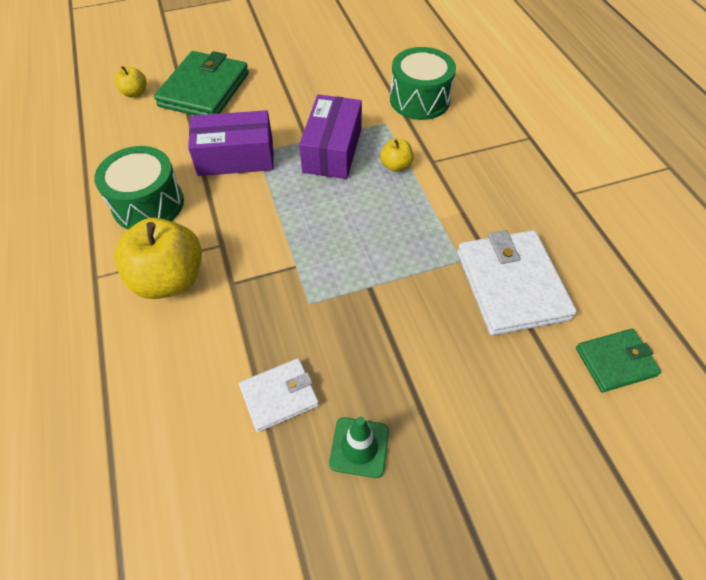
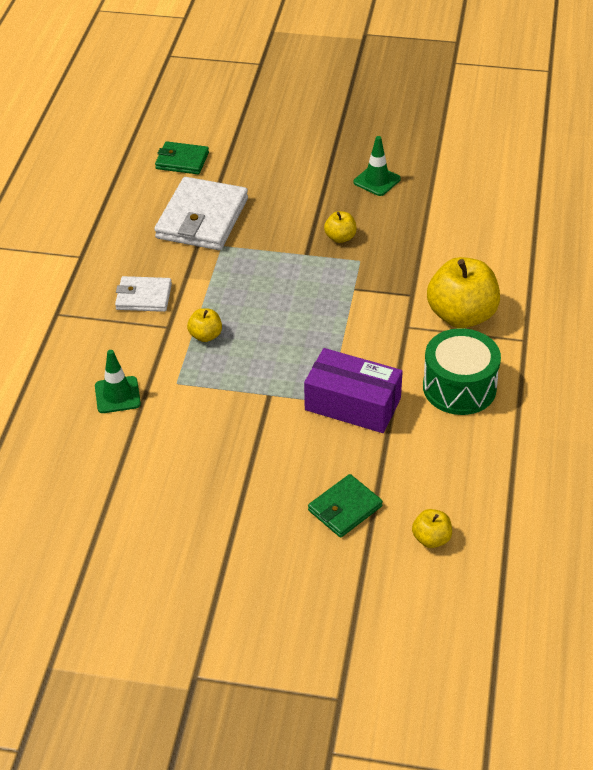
camera: 150 degrees left, 10 degrees down
(204, 90) = (345, 508): green wallet -> green wallet, size x0.56
(279, 396) = (412, 219): white wallet -> white wallet (144, 297)
(332, 150) = (252, 374): purple box -> none
(348, 326) = (340, 237): none -> yellow apple
(419, 100) = (117, 395): green drum -> green traffic cone

